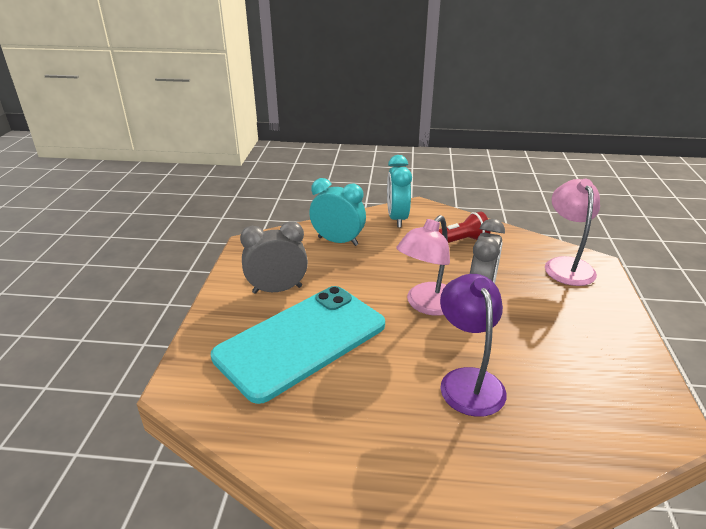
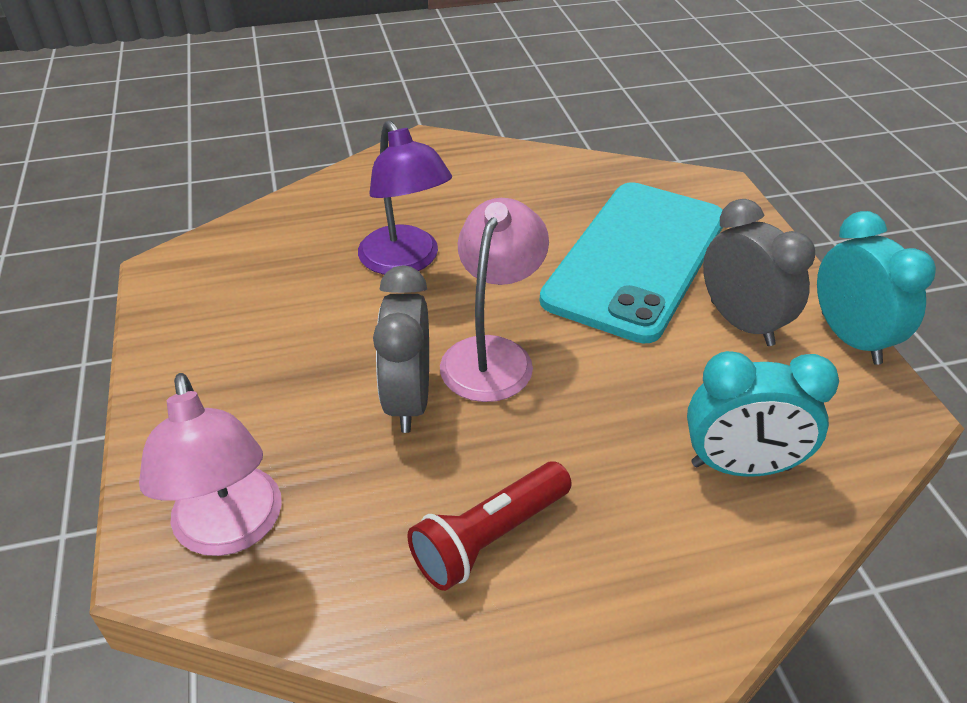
camera: 160 degrees right, 10 degrees up
(277, 289) = (741, 323): grey clock -> grey clock turned 90 degrees counterclockwise
(397, 218) = (666, 601): turquoise clock -> turquoise clock (850, 338)

